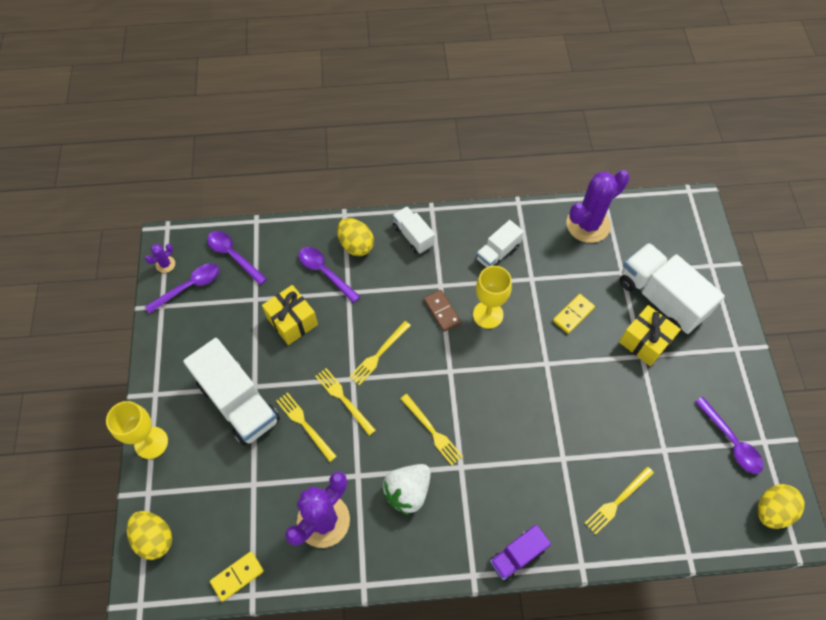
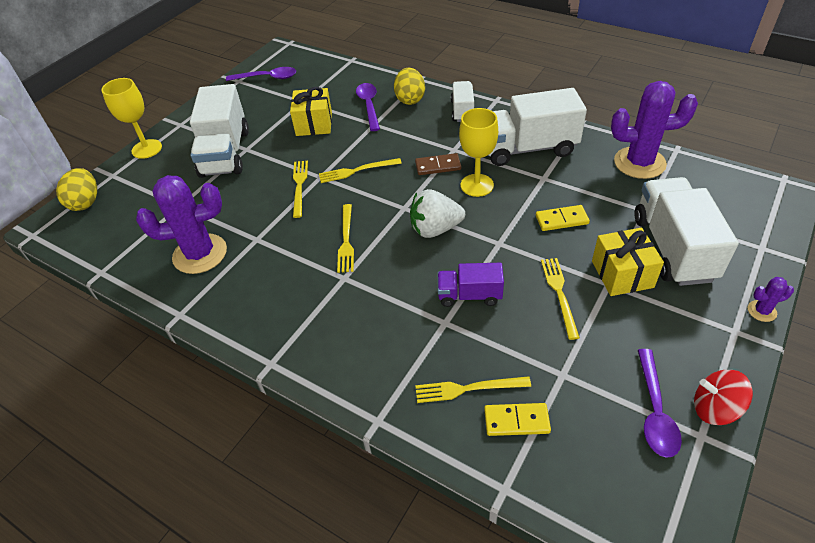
camera: 40 degrees right, 15 degrees down
(165, 264) = (266, 61): purple cactus -> purple cactus (761, 311)
(233, 255) = (314, 72): purple spoon -> none
(237, 576) = (105, 255): yellow domino -> yellow domino (516, 421)
(305, 424) = (254, 187): yellow fork -> yellow fork (559, 294)
(407, 491) = (282, 271): white strawberry -> white strawberry (435, 229)
(442, 311) = (438, 166): brown domino -> brown domino turned 75 degrees clockwise
(497, 253) = (528, 148): white truck -> white truck, size x1.84
(517, 555) = (324, 373): purple truck -> purple truck (469, 295)
(759, 417) = (715, 408): none -> red spinning top
(771, 510) = (654, 510): yellow egg -> none

